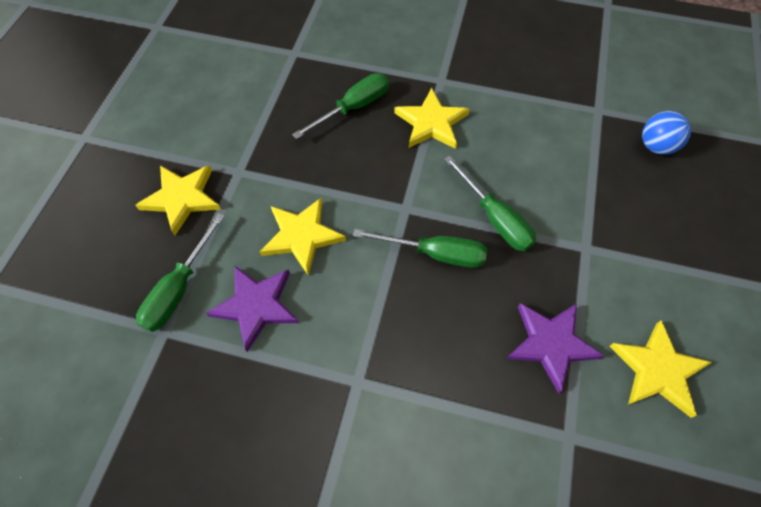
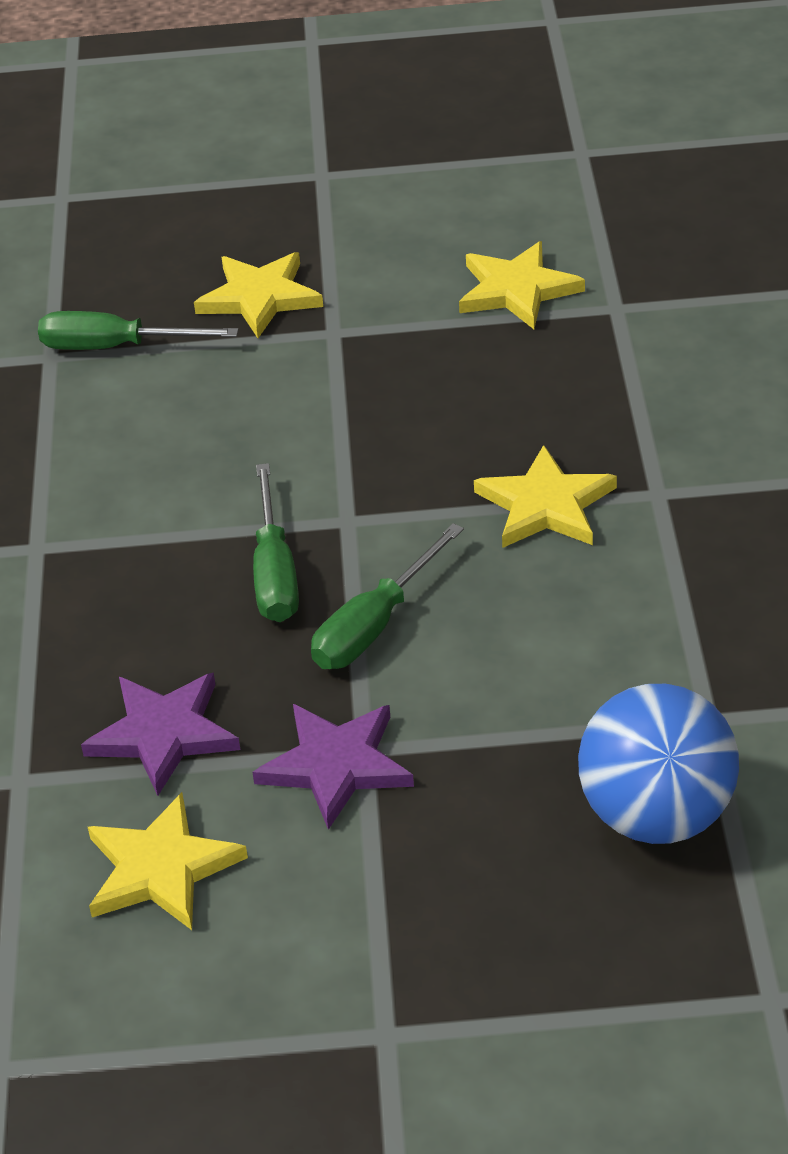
camera: 75 degrees right, 20 degrees down
(256, 306) = (115, 422): purple star -> purple star (336, 766)
(301, 236) = (246, 428): yellow star -> yellow star (517, 290)
(353, 108) = (527, 408): green screwdriver -> none
(655, 146) = (656, 816): blue ball -> blue ball, size x1.77

